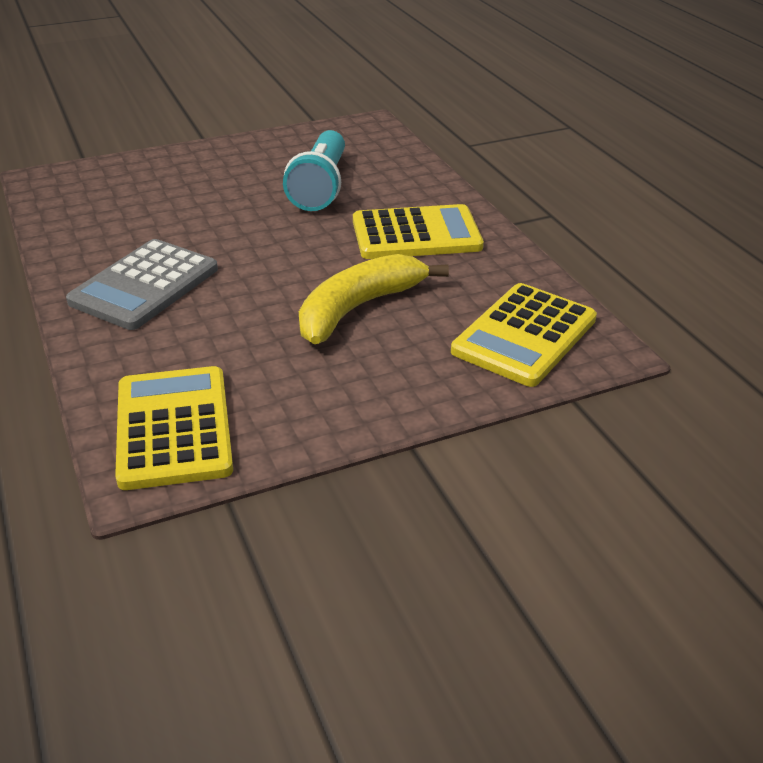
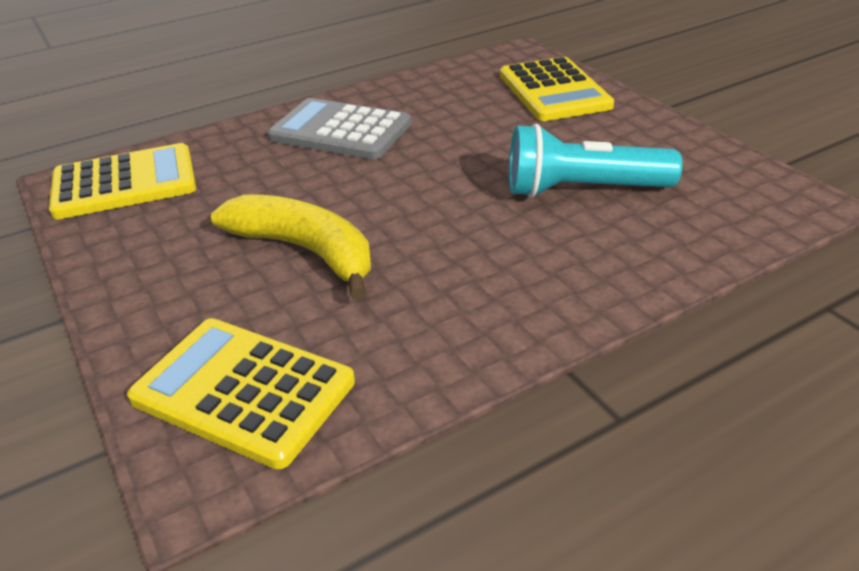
camera: 85 degrees right, 0 degrees up
(416, 234) = (487, 275): yellow calculator -> yellow calculator (554, 91)

